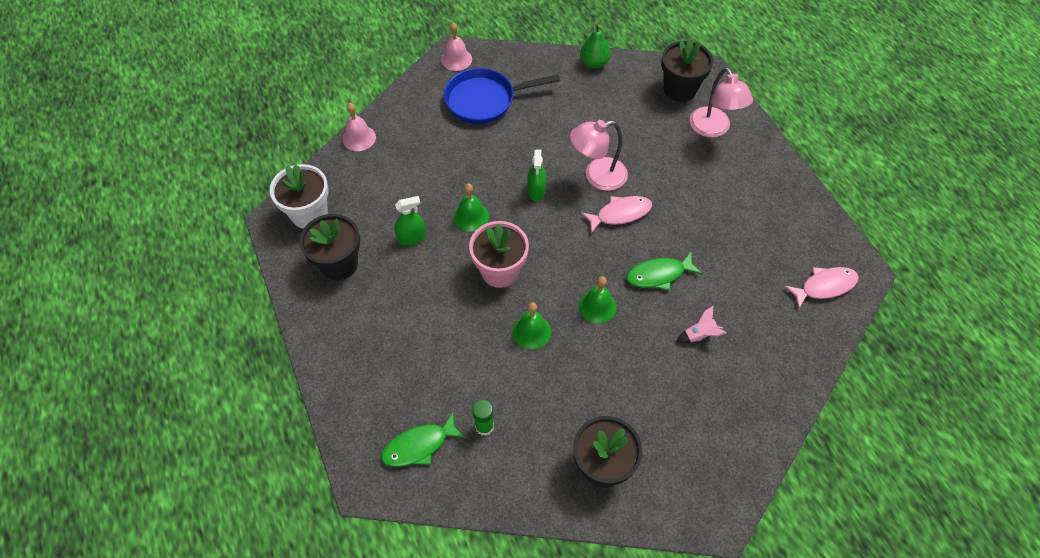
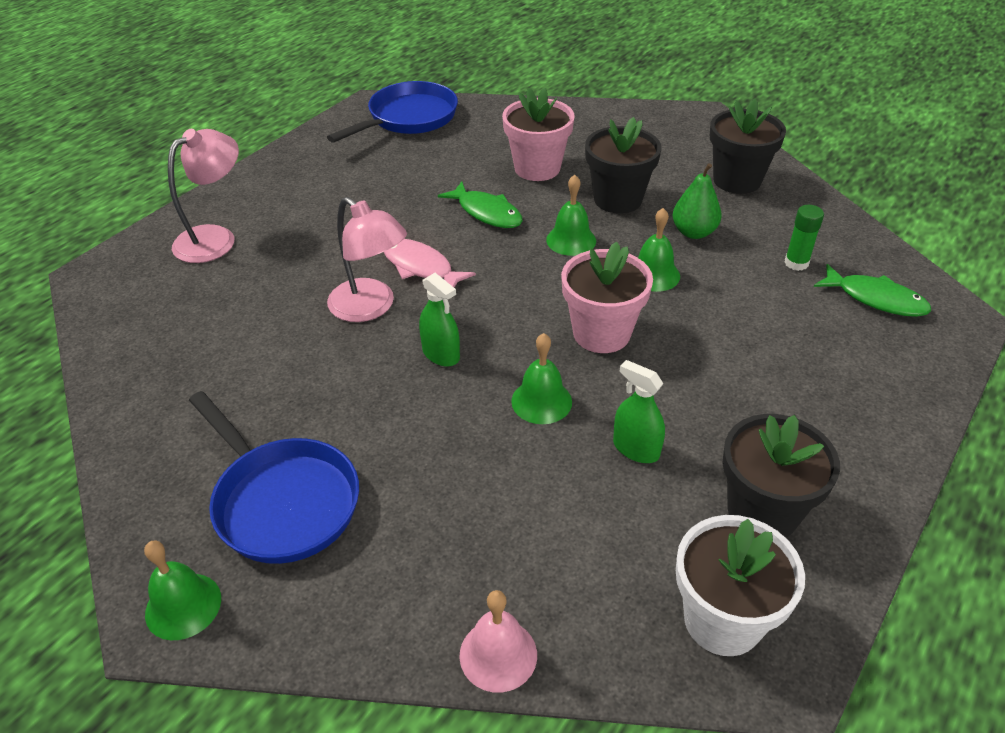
camera: 120 degrees left, 15 degrees down
(456, 59) = (183, 606): pink bell -> green bell
(536, 191) = (441, 354): green spray bottle -> green spray bottle turned 75 degrees clockwise
(594, 63) = (118, 397): green pear -> green pear (693, 232)
(679, 89) = (145, 288): black flower pot -> black flower pot (618, 199)
(699, 335) = (537, 168): pink rocket -> pink flower pot
(824, 286) = (408, 118): pink fish -> blue pan

